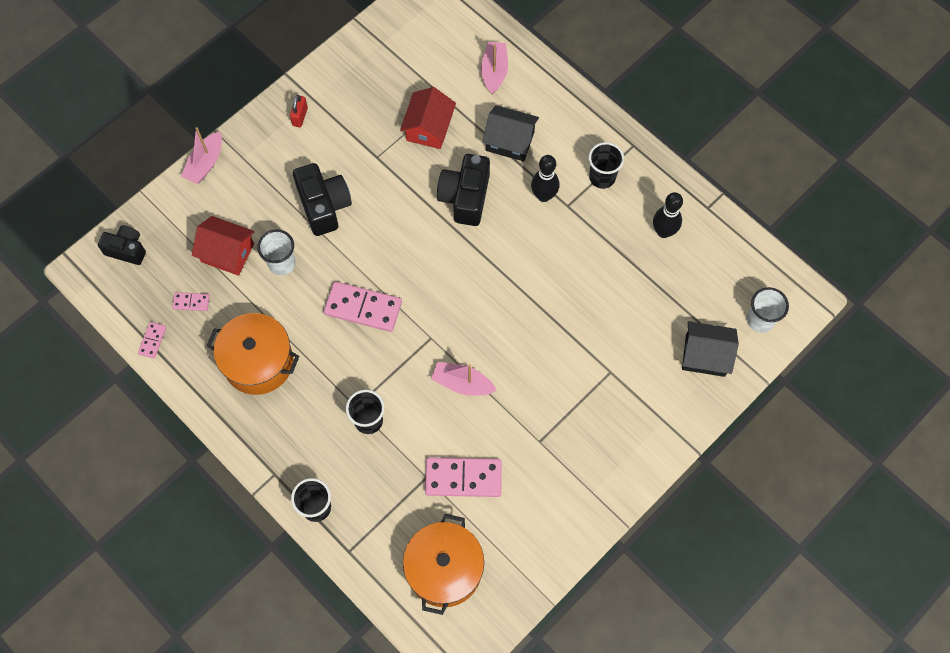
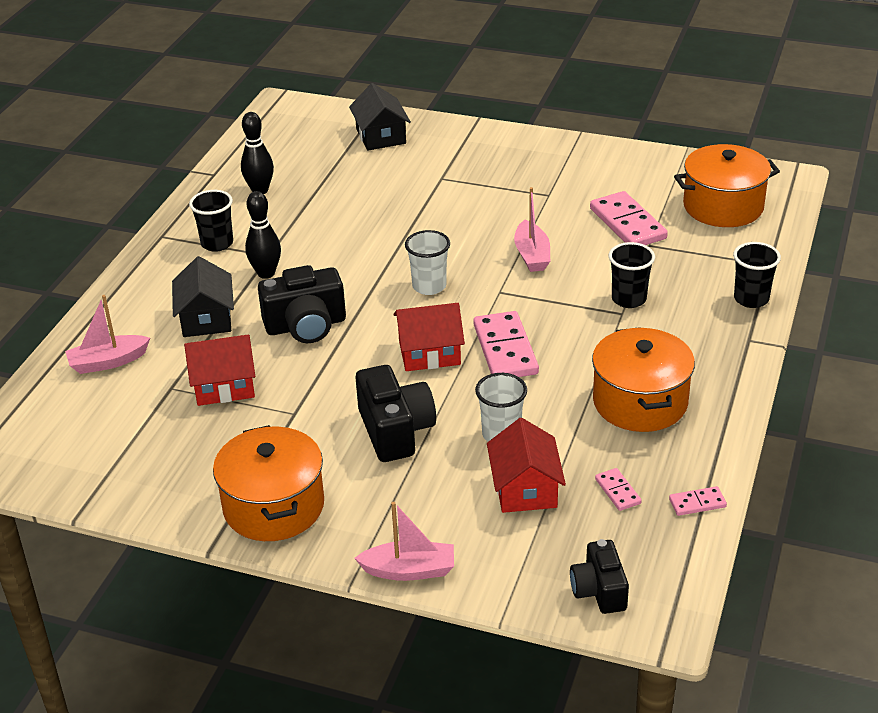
camera: 115 degrees left, 30 degrees down
(300, 116) = (274, 506): red padlock -> orange pot
(324, 206) = (395, 431): black camera -> black camera turned 120 degrees clockwise
(388, 260) = (429, 353): none -> red house
(760, 320) = (321, 119): white cup -> white cup (429, 286)

